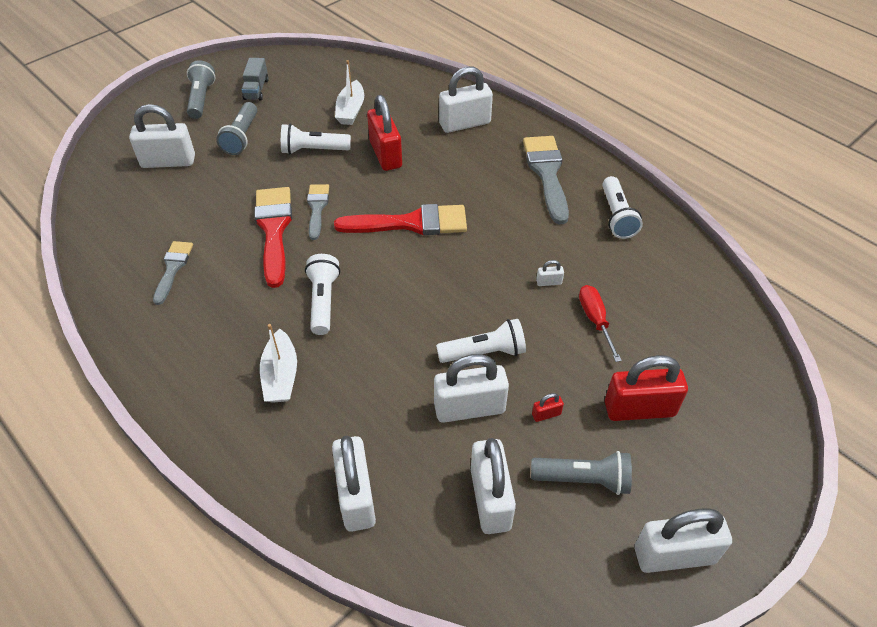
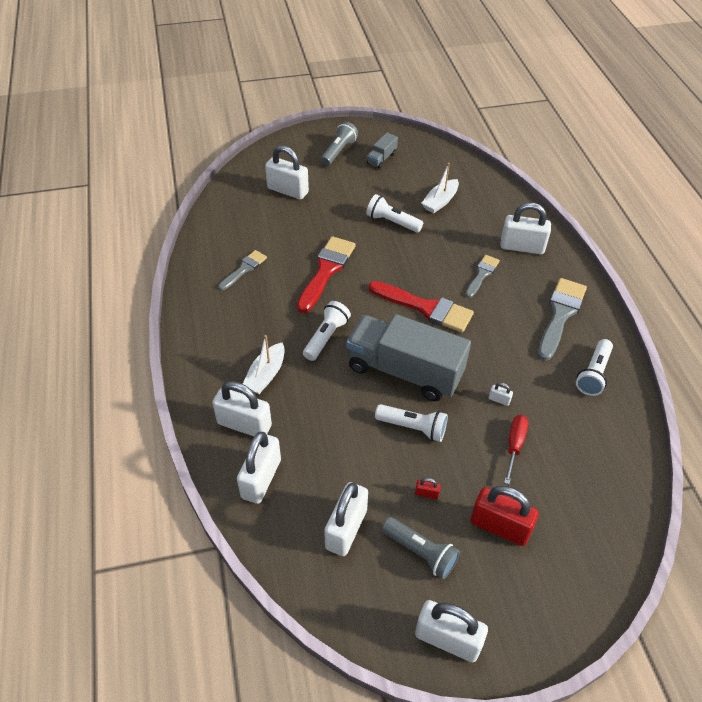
camera: 30 degrees right, 0 degrees up
(241, 137) = (348, 192): grey flashlight -> none
(317, 208) = (366, 267): grey brush -> grey brush (482, 274)
(385, 154) = (443, 247): red padlock -> none
(434, 298) = (404, 371): none -> grey truck
(469, 408) = (375, 461): white padlock -> white padlock (244, 424)

